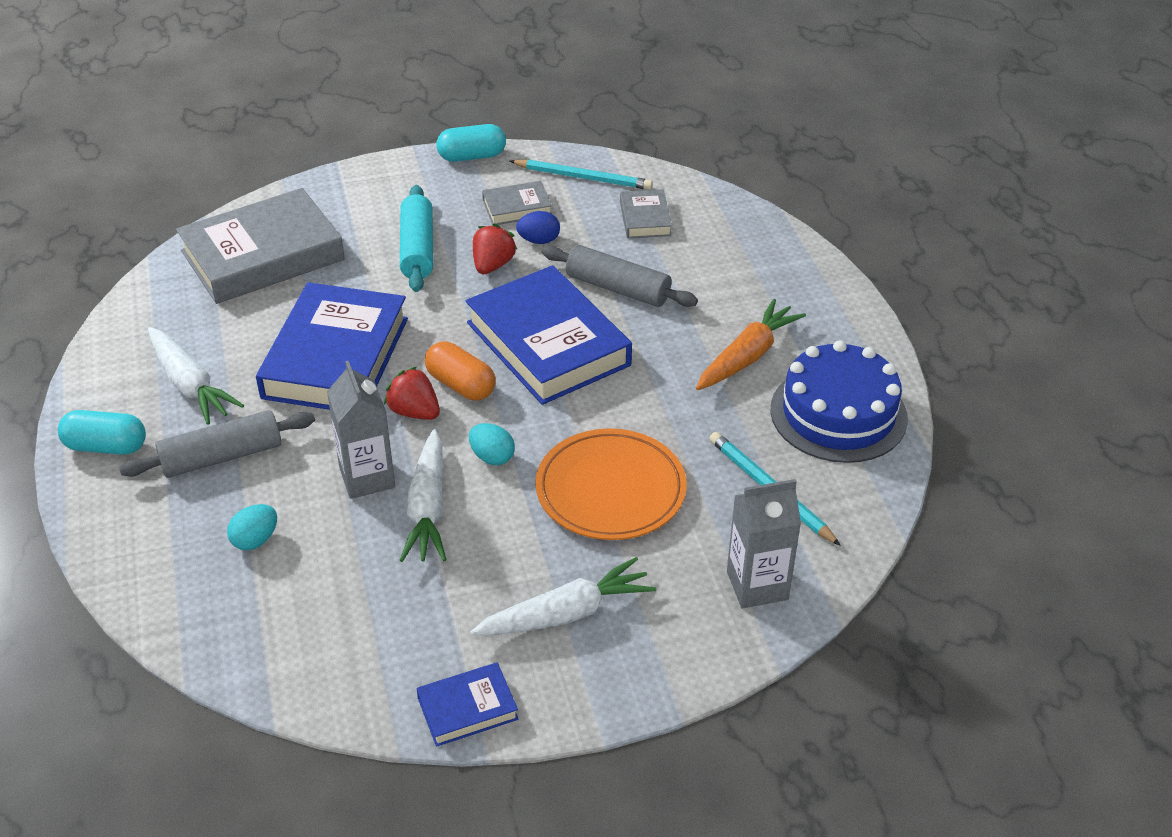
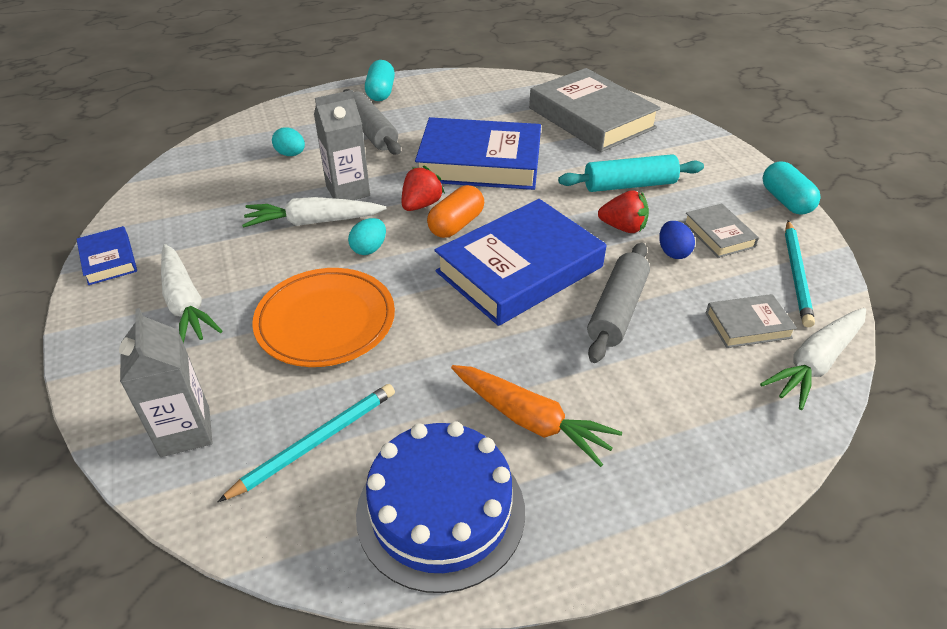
camera: 85 degrees right, 0 degrees up
(190, 385) = (442, 111): white carrot -> white carrot (815, 363)

